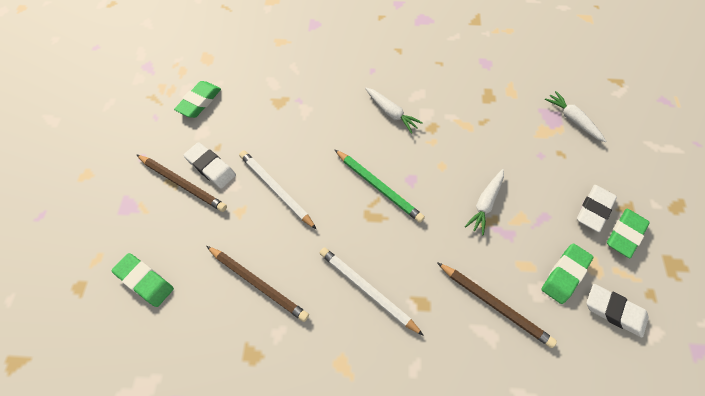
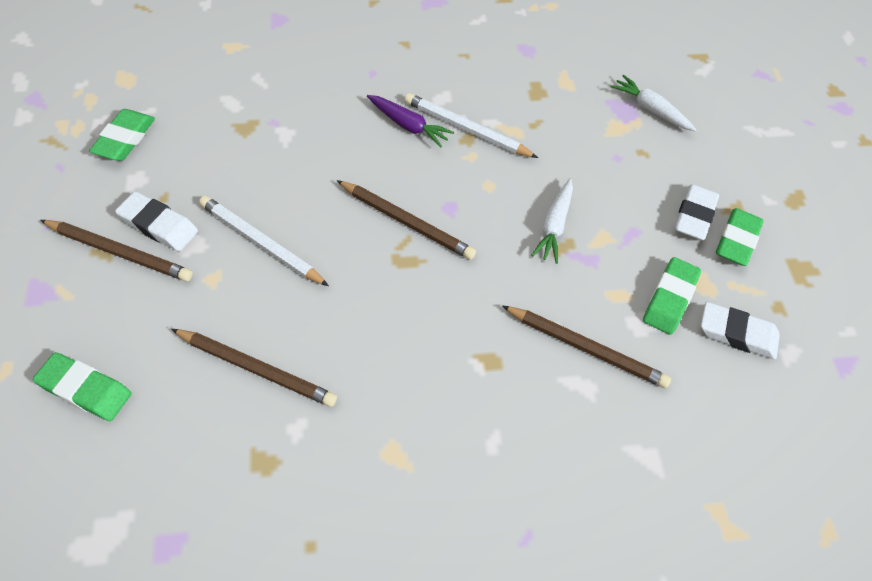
camera: 15 degrees left, 5 degrees down
(367, 290) = (413, 354): white pencil -> white pencil (466, 129)
(378, 187) = (406, 222): green pencil -> brown pencil
(391, 113) = (408, 126): white carrot -> purple carrot

